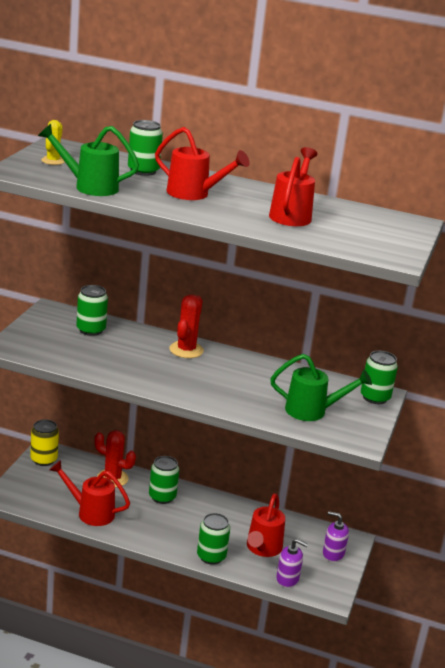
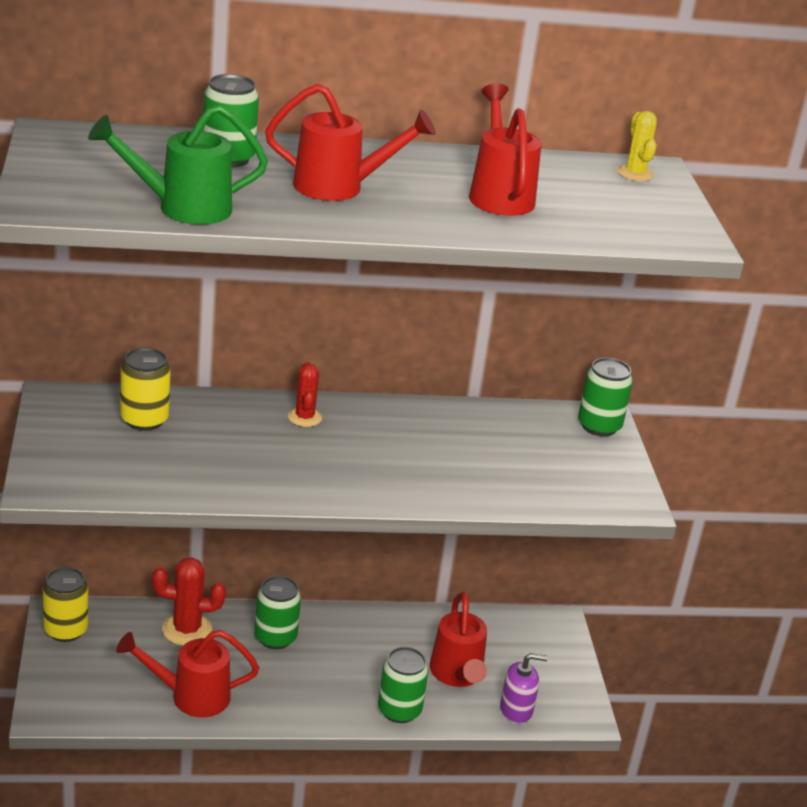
camera: 25 degrees left, 5 degrees up
(53, 161) = (79, 168): yellow cactus -> yellow cactus (635, 173)
(91, 330) = (144, 420): green can -> yellow can
(186, 350) = (304, 417): red cactus -> red cactus, size x0.64
(312, 411) = (540, 472): green watering can -> none
(333, 553) = (548, 651): purple soap dispenser -> none

